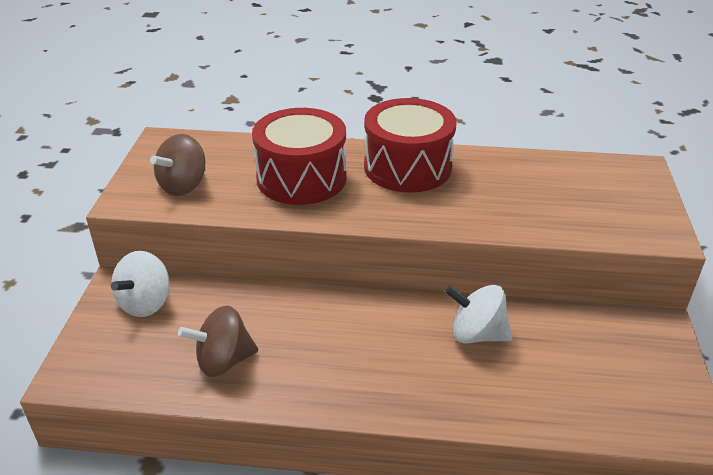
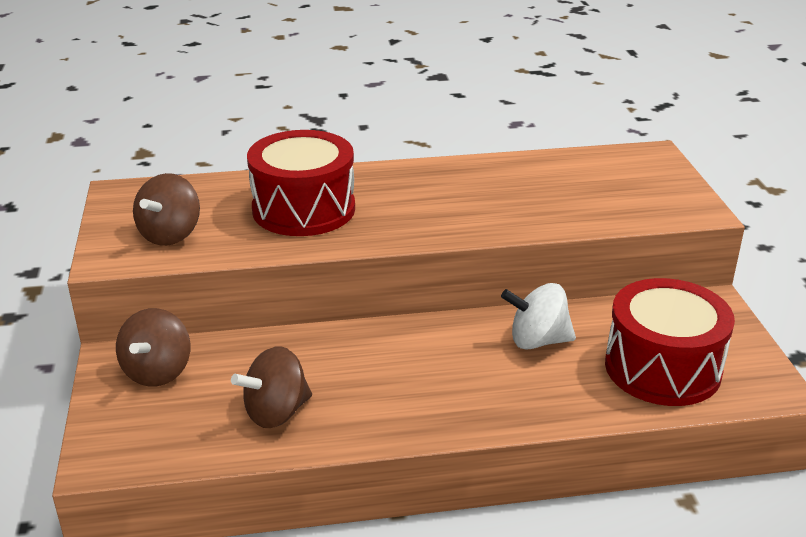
camera: 15 degrees left, 5 degrees down
(145, 303) = (158, 372): white spinning top -> brown spinning top
(407, 167) = (415, 183): red drum -> red drum (662, 368)

